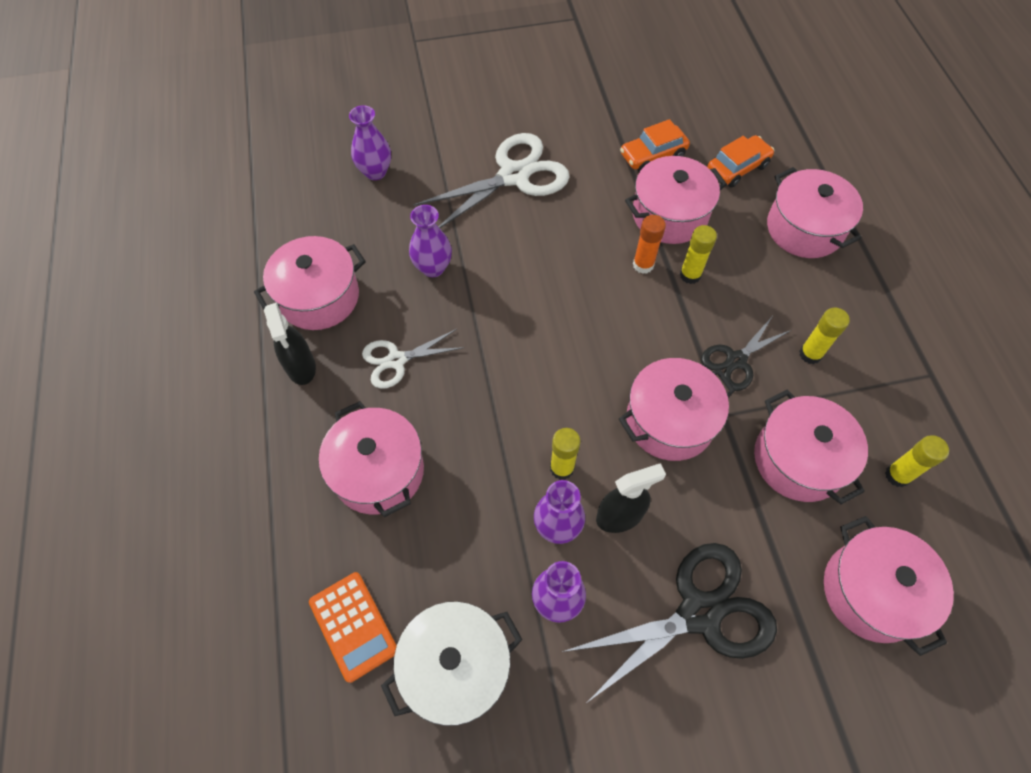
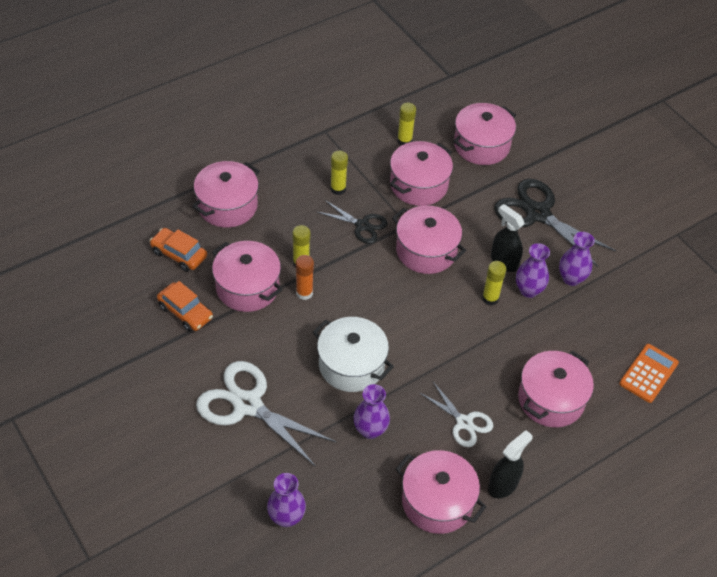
camera: 115 degrees left, 10 degrees down
(456, 667) = (636, 315): white pot -> white pot (351, 365)

